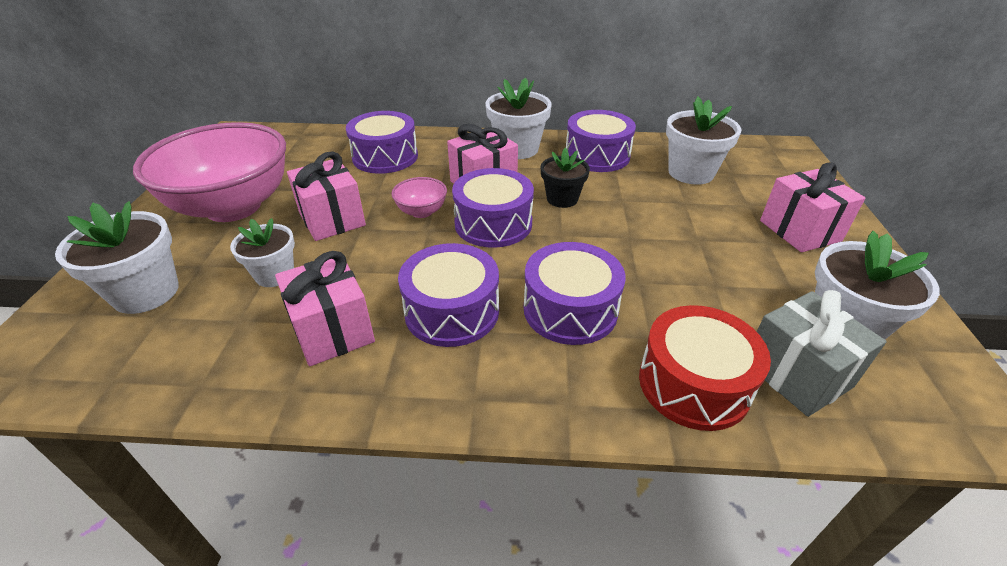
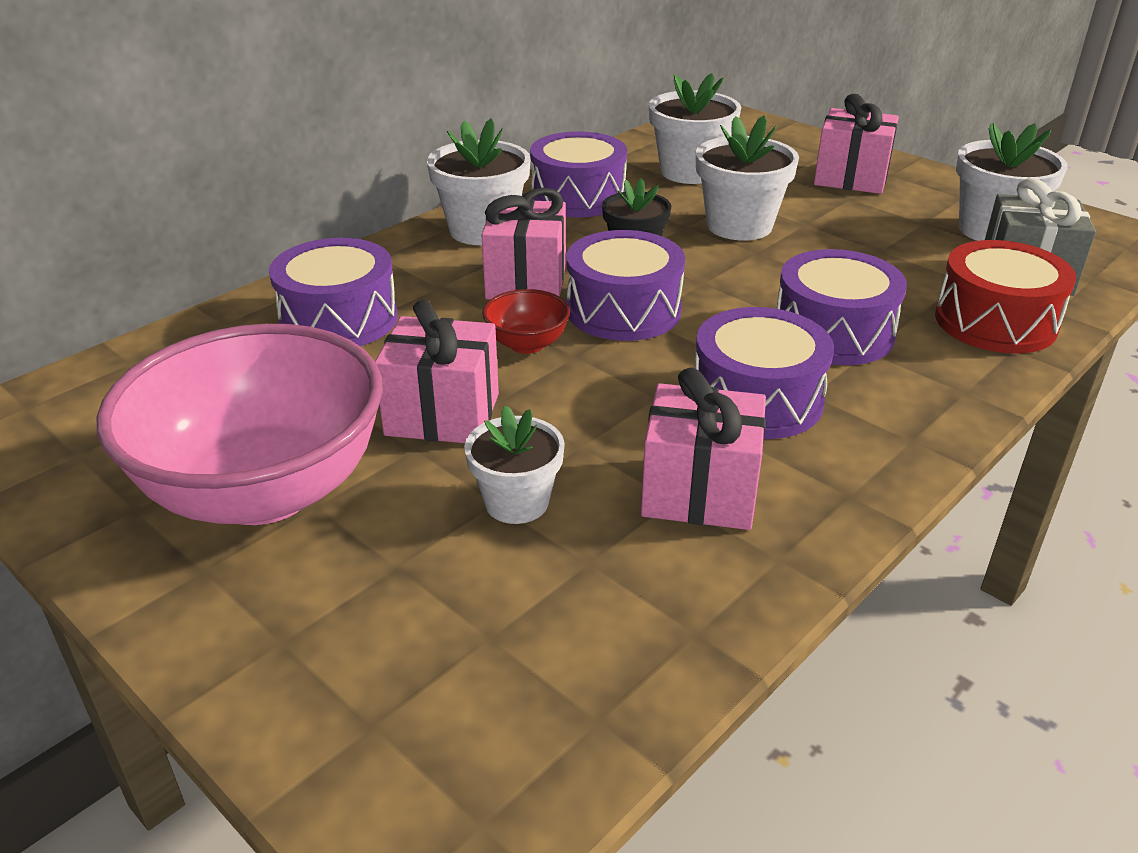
camera: 50 degrees left, 5 degrees down
(146, 293) = (402, 639): white flower pot -> white flower pot (739, 225)
(421, 212) = (527, 344): pink bowl -> red bowl

